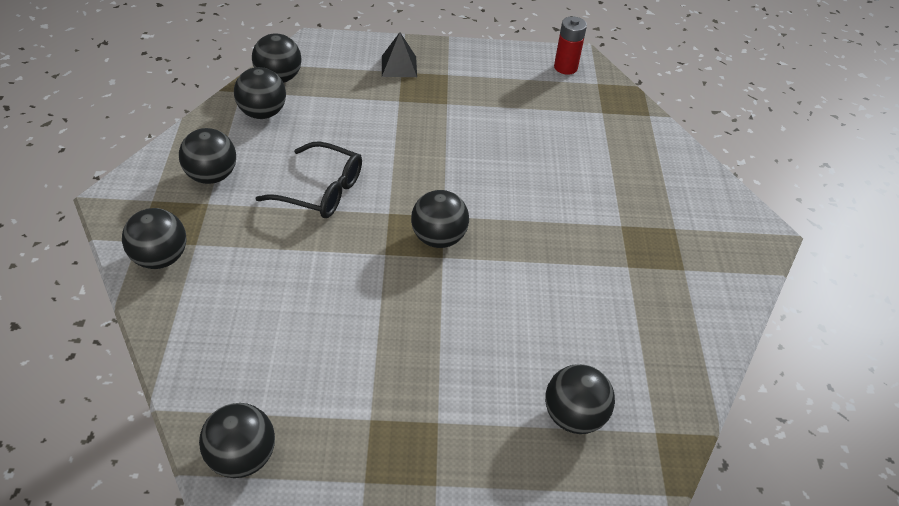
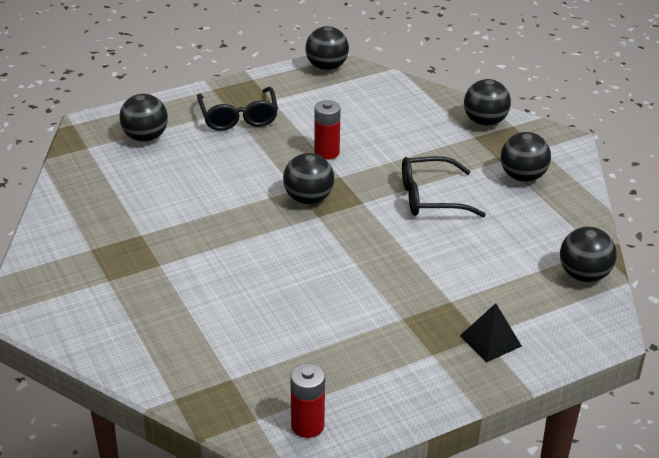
camera: 155 degrees right, 10 degrees down
(262, 113) = (552, 237): black ball -> none
(372, 291) = (326, 152): none -> red battery
(436, 400) = (238, 118): none -> black glasses

